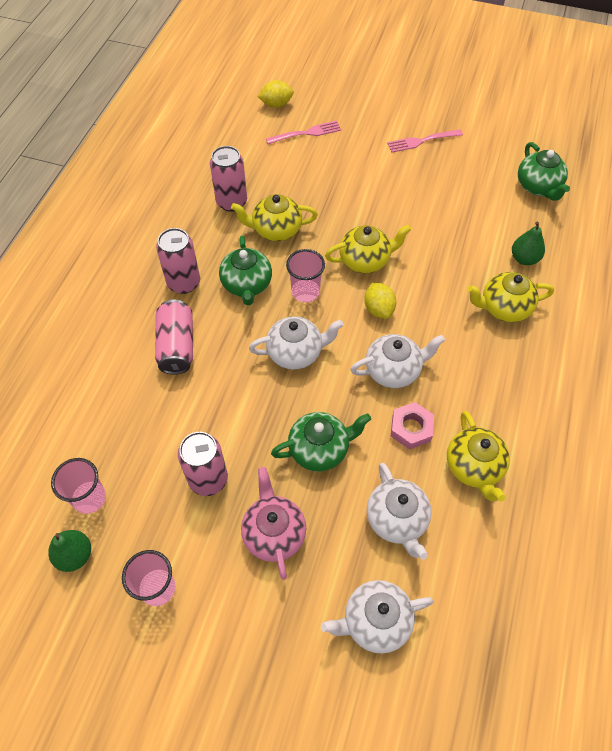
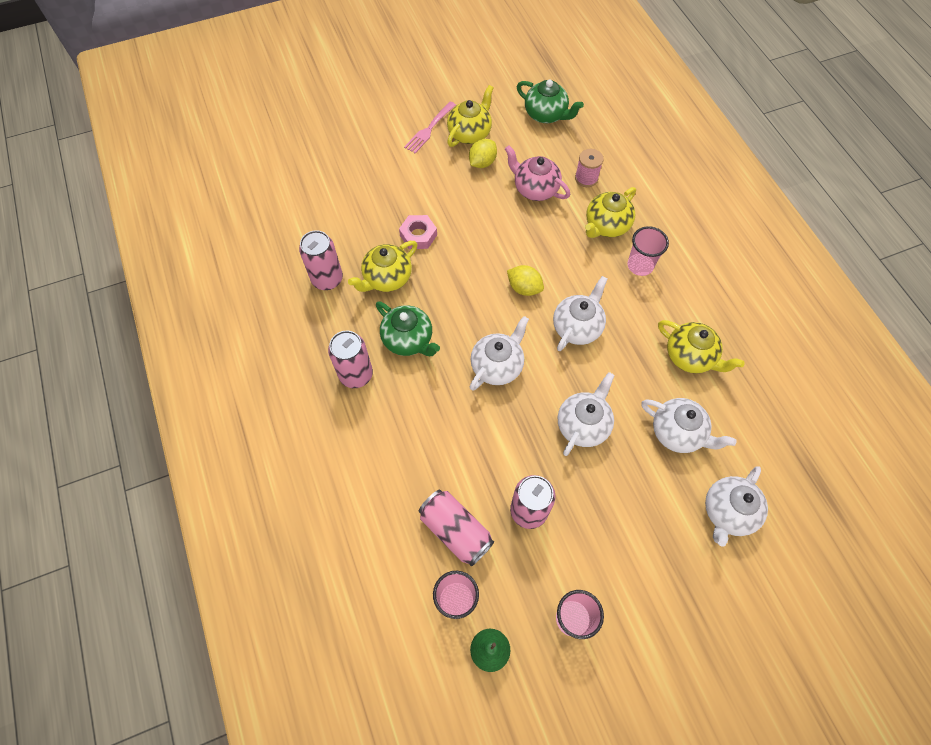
camera: 40 degrees left, 5 degrees up
(177, 346) = (402, 429): pink can -> pink can (455, 531)
(274, 533) = (610, 510): pink teapot -> pink teapot (535, 189)
(276, 104) = (280, 169): yellow lemon -> yellow lemon (482, 162)
(305, 292) = (458, 313): pink cup -> pink cup (640, 265)
(306, 133) = (331, 179): pink fork -> none
(320, 449) = (583, 424): green teapot -> white teapot
(365, 260) = (479, 256): yellow teapot -> yellow teapot (470, 133)
(411, 428) = (628, 361): pink nut -> pink nut (418, 235)
(524, 259) = (586, 178): green pear -> pink spool

